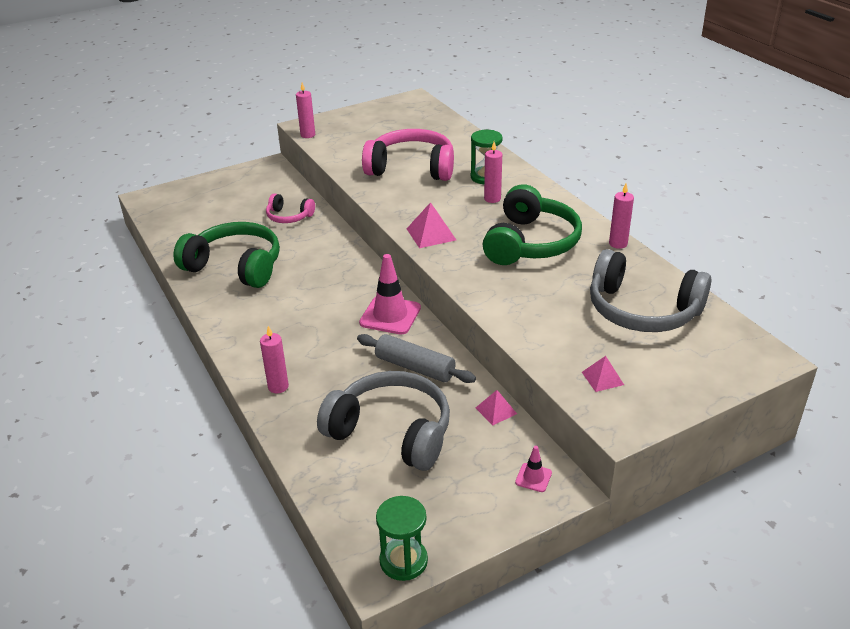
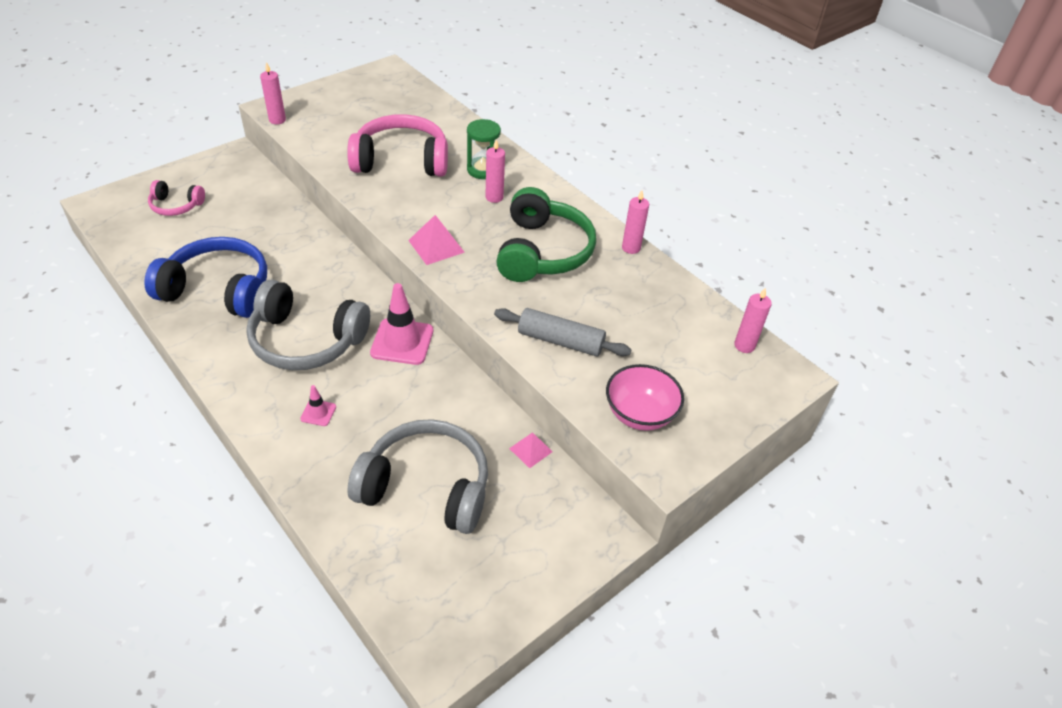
camera: 15 degrees left, 10 degrees up
(235, 266) = (218, 290): green headphones -> blue headphones
(278, 387) = (293, 442): pink candle -> pink candle (744, 346)
(289, 217) = (269, 221): pink headphones -> pink headphones (176, 206)
(403, 561) = (463, 642): green hourglass -> none
(415, 367) = (438, 404): grey rolling pin -> grey rolling pin (560, 341)
(533, 477) = (580, 526): pink traffic cone -> pink traffic cone (318, 413)
(602, 378) = (640, 414): pink pyramid -> pink bowl
(642, 310) = (666, 328): grey headphones -> grey headphones (306, 341)

